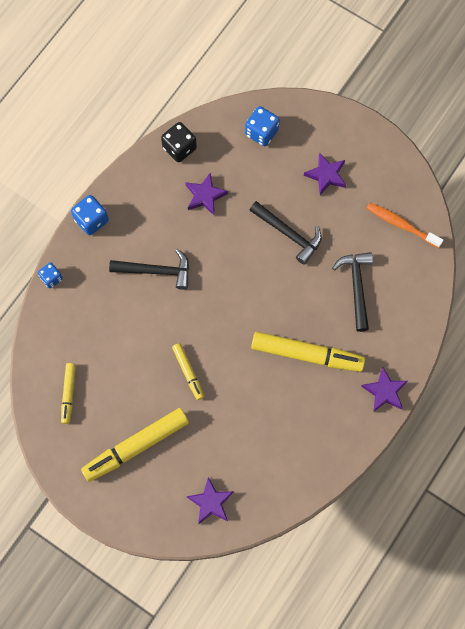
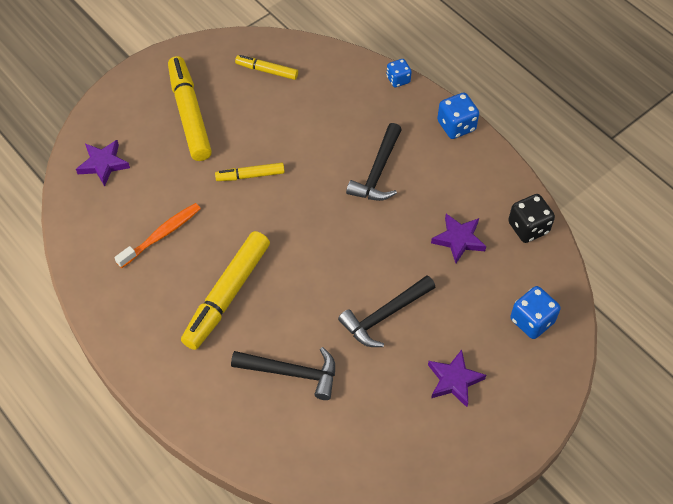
camera: 105 degrees right, 15 degrees down
(384, 391) = (150, 366): purple star -> none
(401, 224) = (360, 452): orange toothbrush -> orange toothbrush (161, 235)

